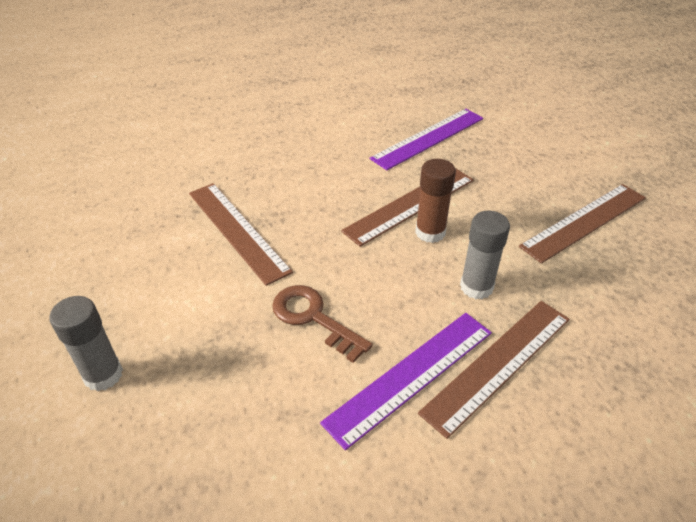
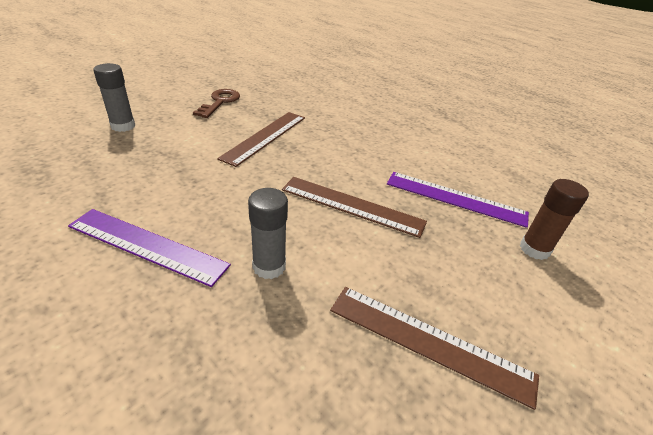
camera: 60 degrees right, 5 degrees down
(313, 318) = (194, 185): brown key -> brown key (220, 102)
(430, 232) = (324, 224): brown glue stick -> brown glue stick (534, 249)
(498, 364) = (174, 299): brown ruler -> none

